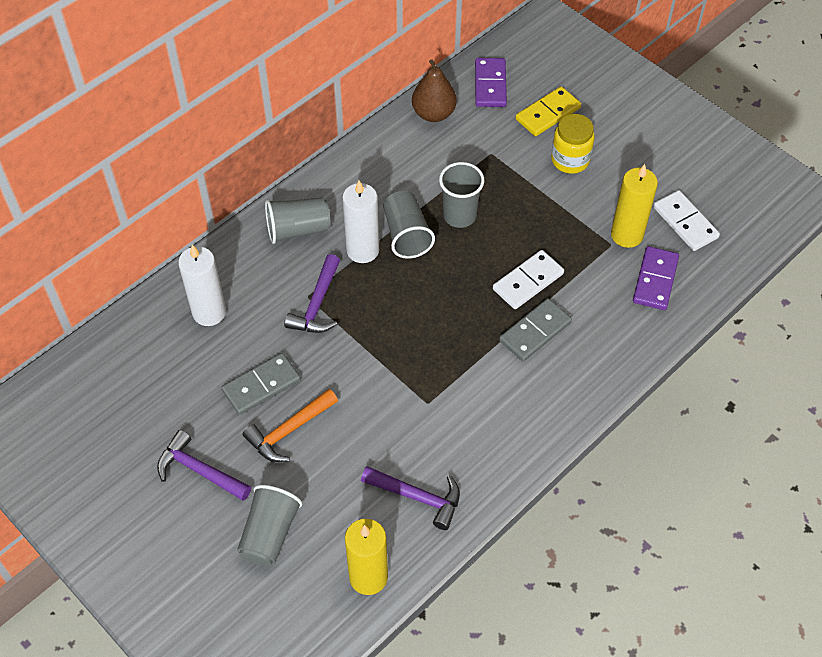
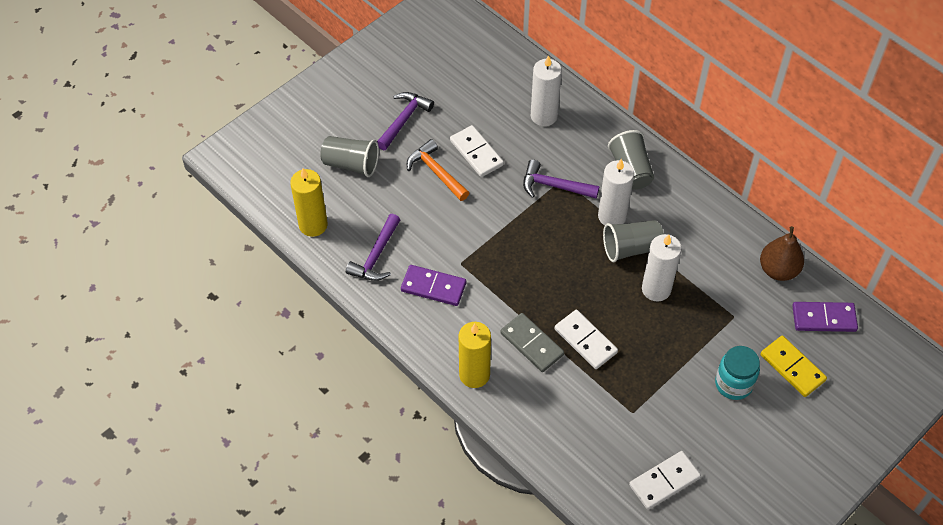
camera: 90 degrees right, 0 degrees up
(261, 385) = (476, 153): grey domino -> white domino
(459, 216) = (656, 289): grey cup -> white candle
(570, 160) = (733, 384): yellow jar -> turquoise jar
(627, 235) = (645, 427): yellow candle -> yellow candle (474, 374)
(655, 280) = (592, 447): purple domino -> purple domino (433, 287)

